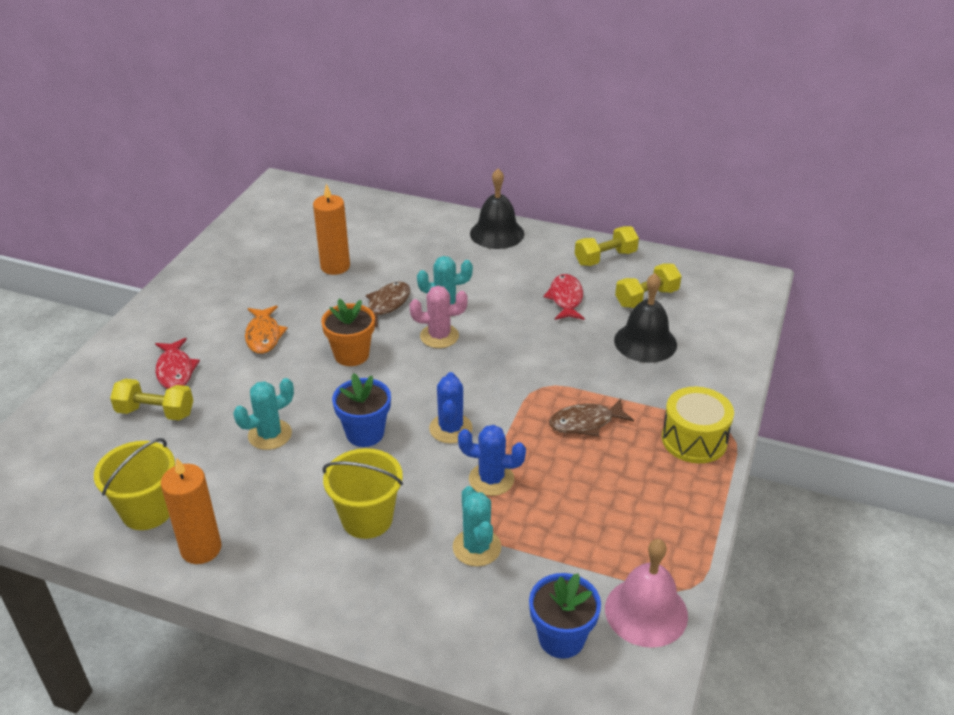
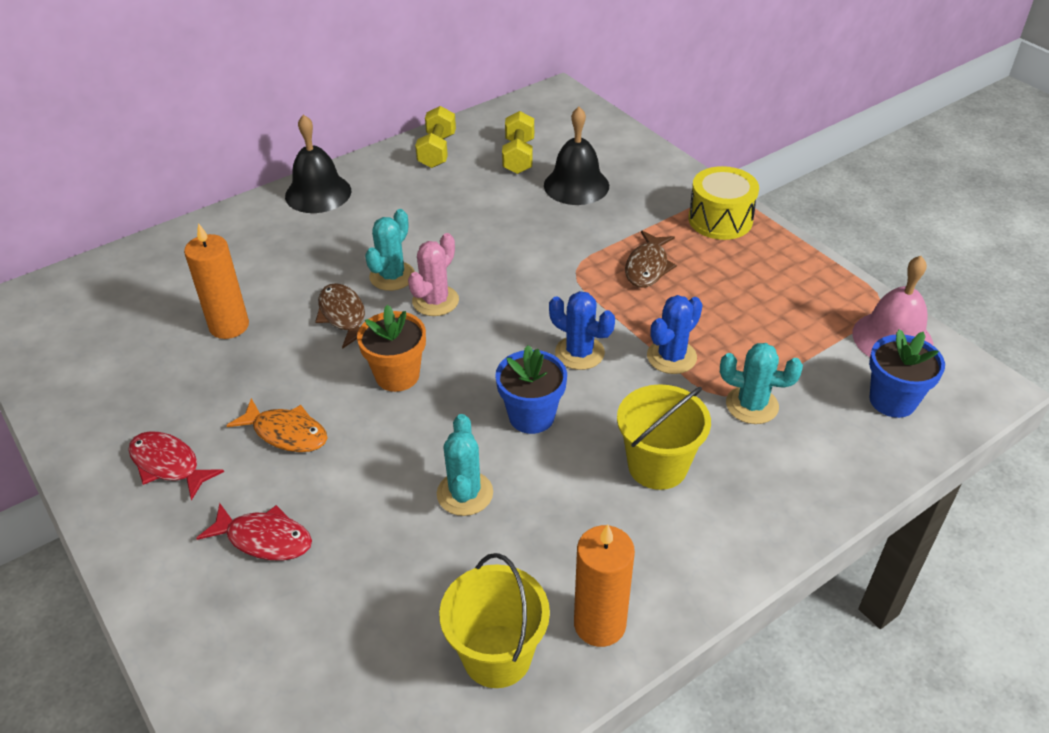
camera: 55 degrees left, 5 degrees up
(155, 412) = (325, 587): yellow dumbbell -> none
(565, 299) = (468, 199): red fish -> red fish (168, 465)

